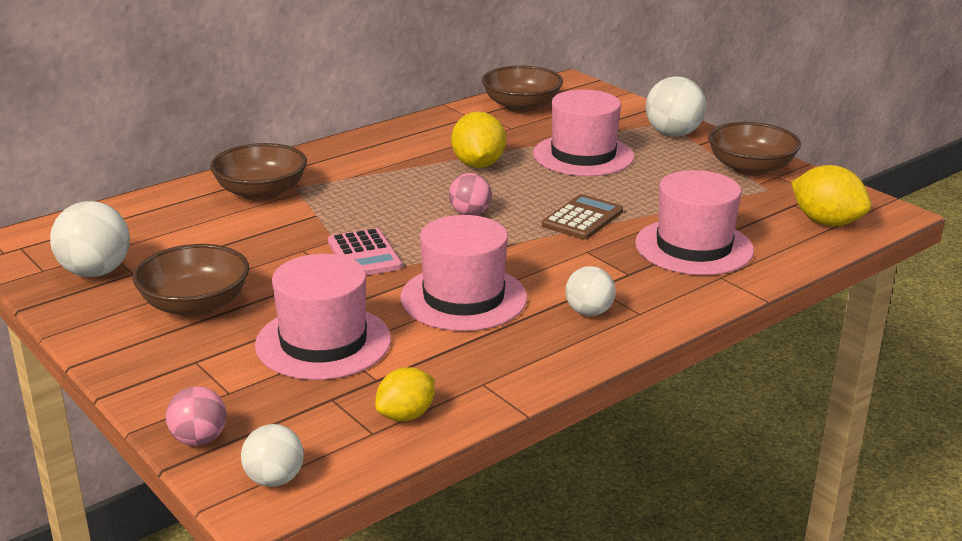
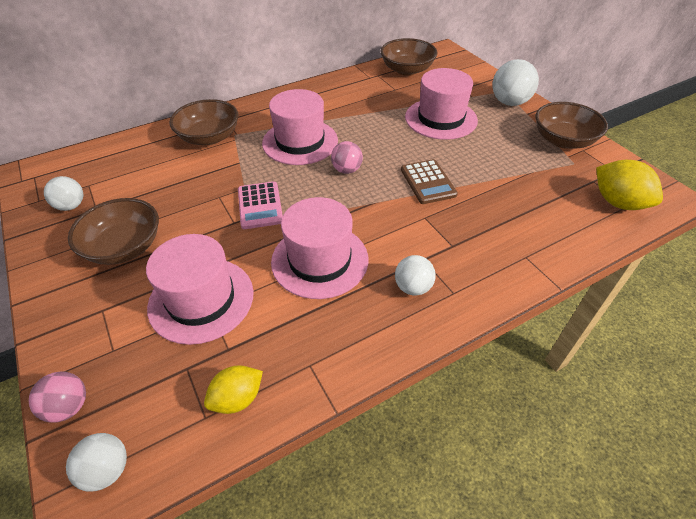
camera: 10 degrees right, 20 degrees up
(95, 272) = (71, 206): white ball -> white ball, size x0.63
(478, 165) = (364, 122): yellow lemon -> none
(582, 218) = (428, 182): brown calculator -> brown calculator turned 120 degrees clockwise
(694, 247) = (508, 220): pink hat -> pink hat (300, 142)

